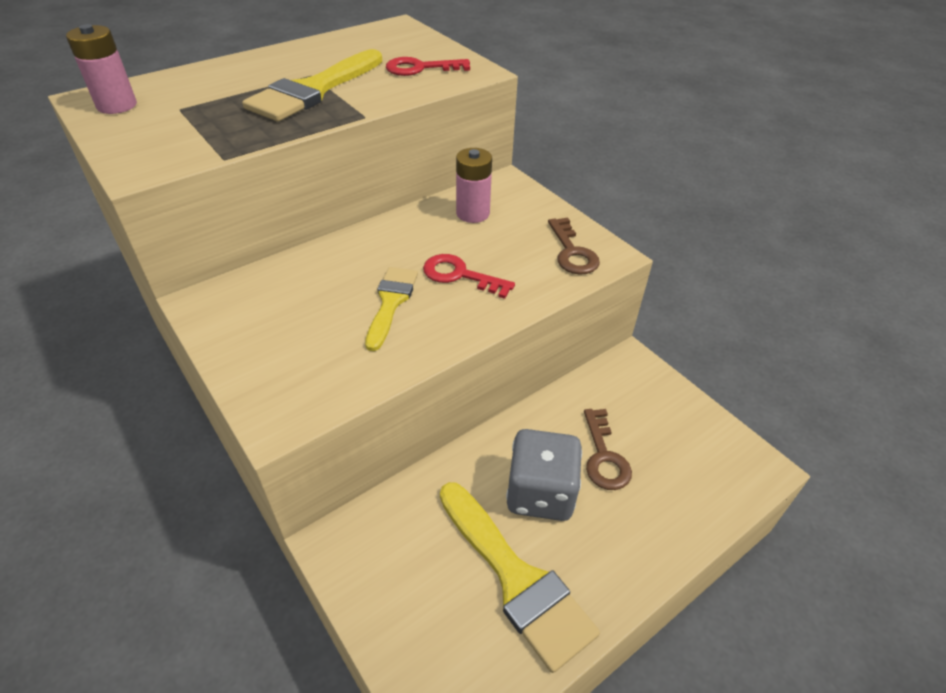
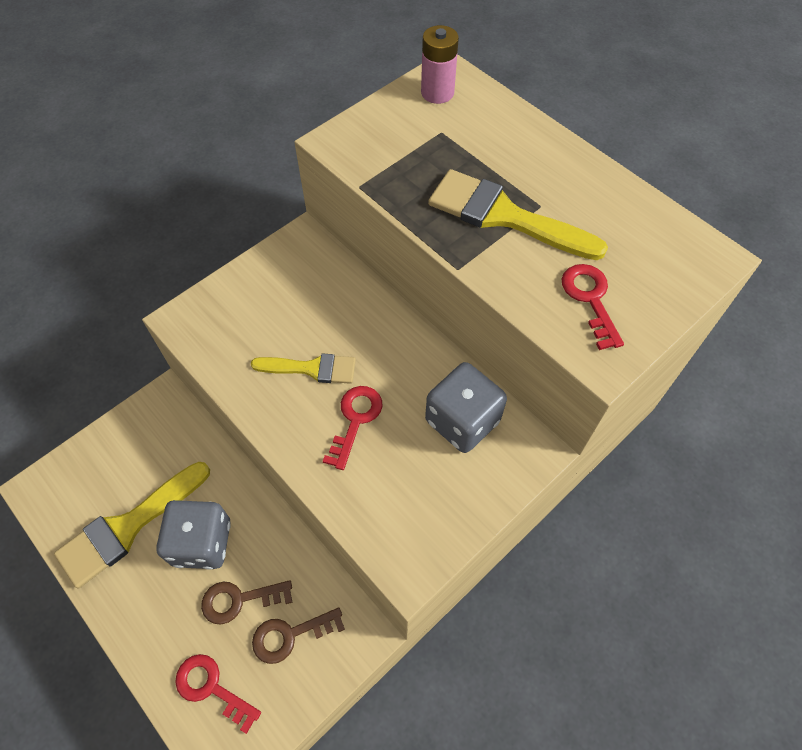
camera: 85 degrees right, 15 degrees up
(472, 213) = (462, 421): pink battery -> grey dice
(572, 252) = (407, 527): brown key -> brown key (290, 635)
(694, 481) = (212, 688): none -> red key

